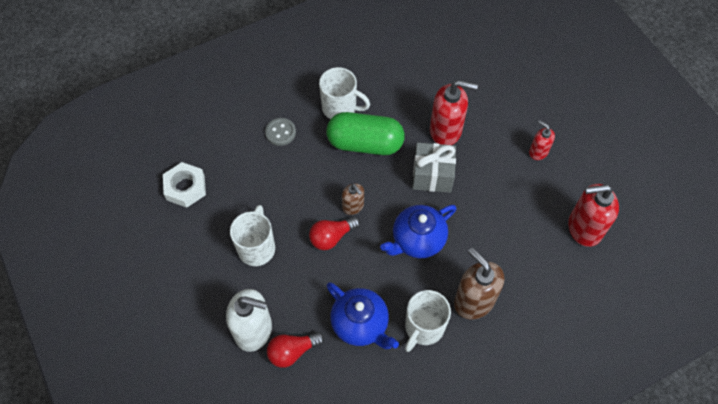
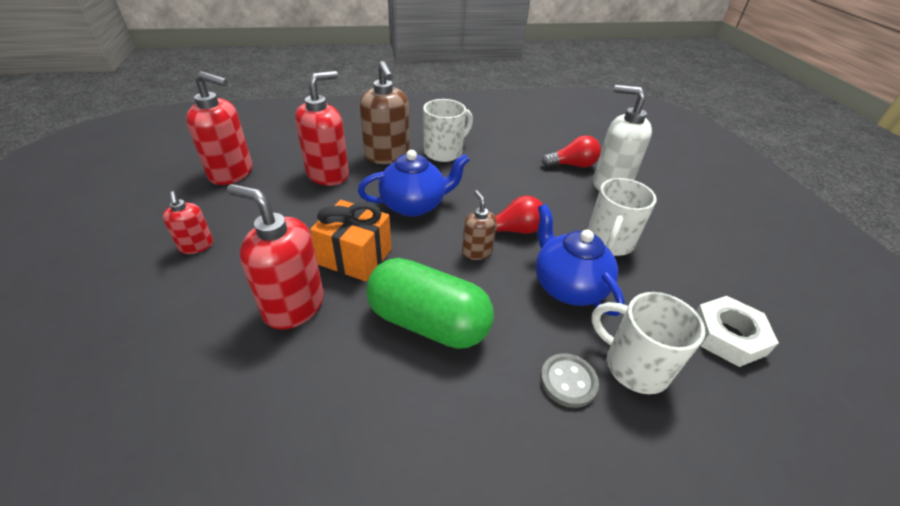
camera: 165 degrees left, 20 degrees down
(340, 108) = (446, 396): white mug -> white mug (634, 366)
(361, 324) = (502, 166): blue teapot -> blue teapot (567, 286)
(432, 175) = (355, 257): grey gift -> orange gift
(507, 254) = (328, 174): none -> red soap dispenser

